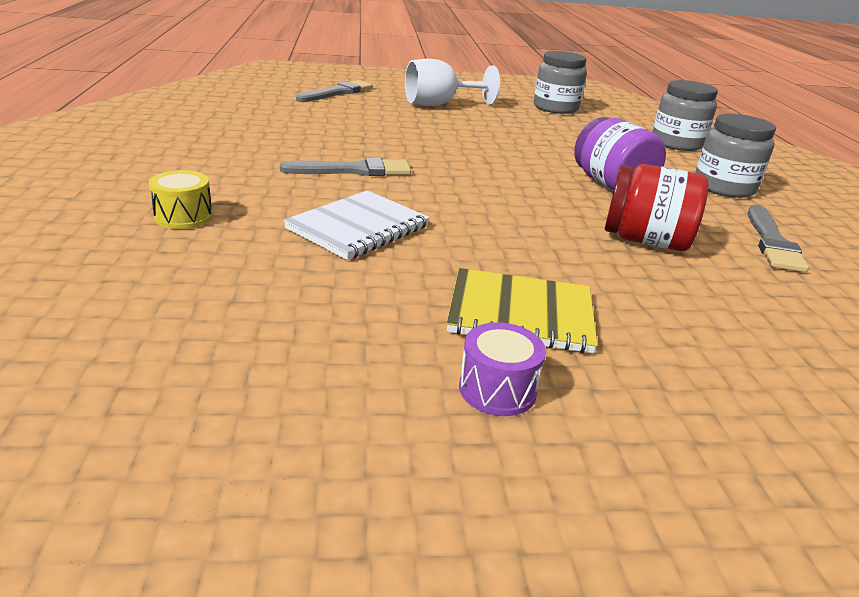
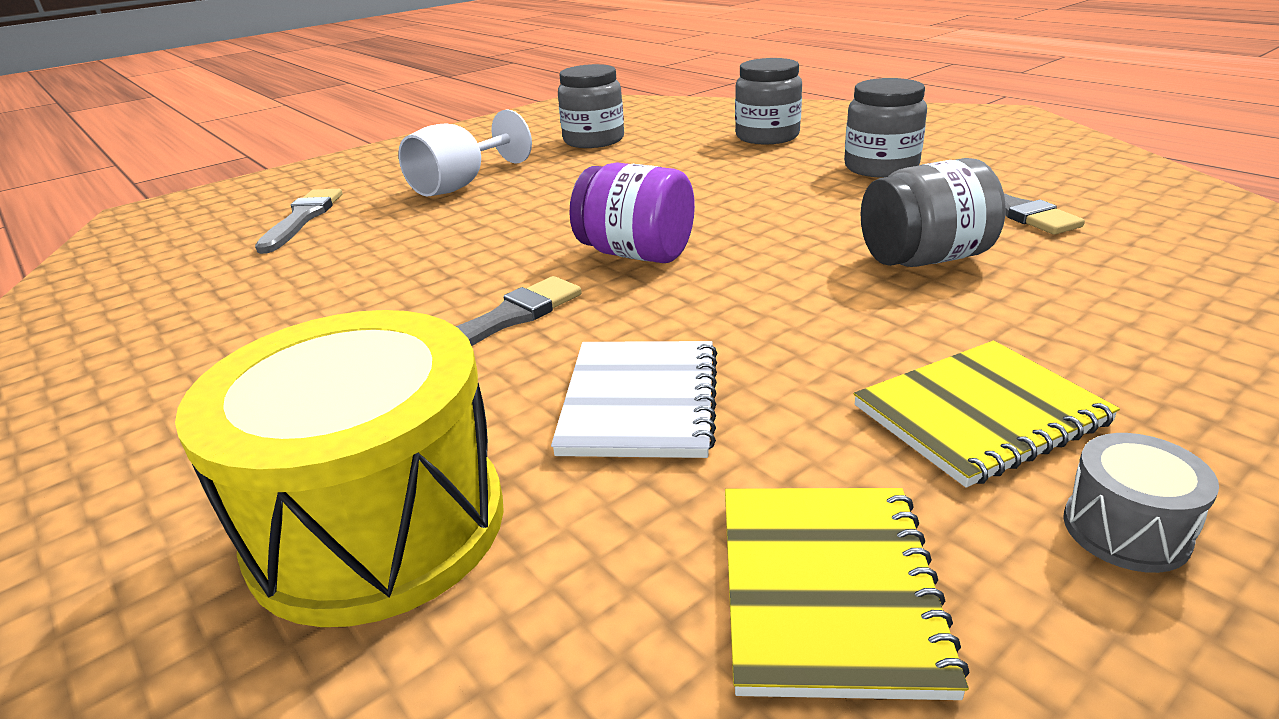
camera: 30 degrees left, 0 degrees up
(184, 217) = (378, 525): yellow drum -> yellow drum, size x2.43
(311, 326) = (827, 589): none -> yellow notebook
(497, 389) = (1125, 530): purple drum -> grey drum
(611, 185) = (793, 209): purple jar -> purple jar (636, 254)
(645, 241) = (924, 259): red jar -> grey jar

